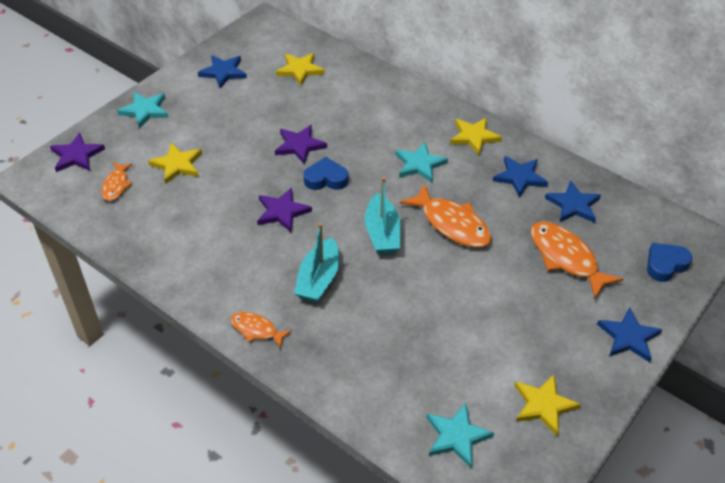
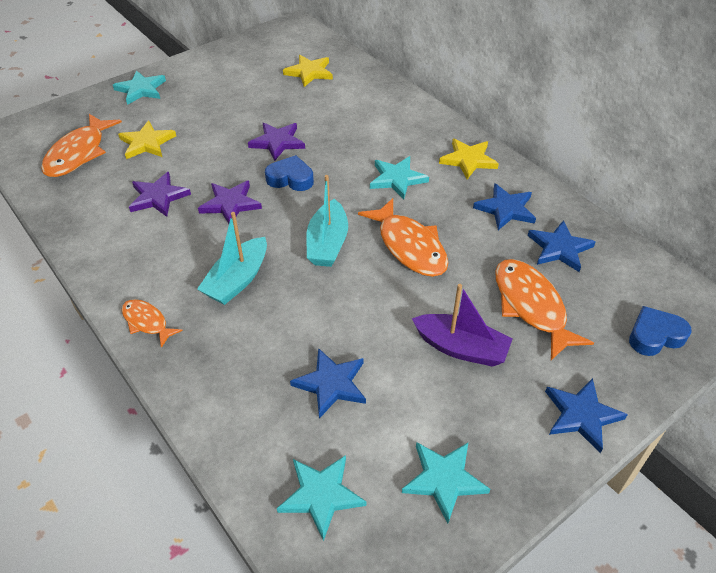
camera: 15 degrees right, 0 degrees up
(76, 155) = (56, 121): purple star -> purple star (158, 197)
(116, 185) = (79, 153): orange fish -> orange fish, size x1.78
(223, 72) = (232, 65): blue star -> blue star (331, 384)
(522, 302) = (461, 348): none -> purple boat
(543, 405) = (444, 479): yellow star -> turquoise star

